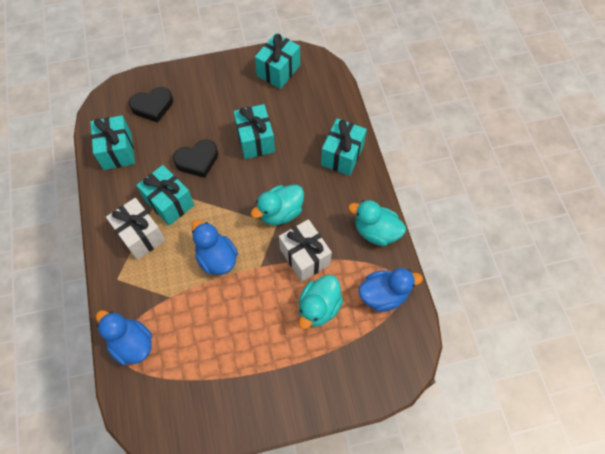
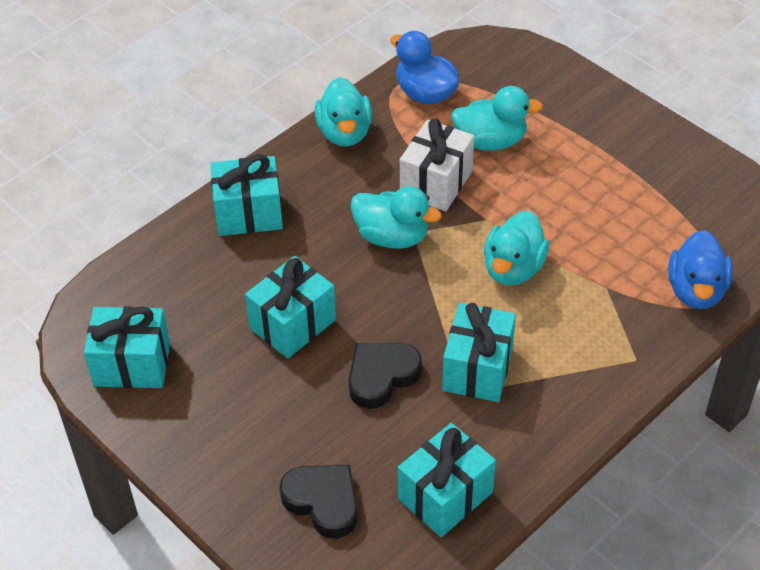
camera: 120 degrees left, 15 degrees down
(140, 235) = (554, 372): white gift -> none
(197, 160) = (381, 376): black heart -> black heart turned 75 degrees counterclockwise
(217, 258) = (513, 268): blue duck -> turquoise duck

